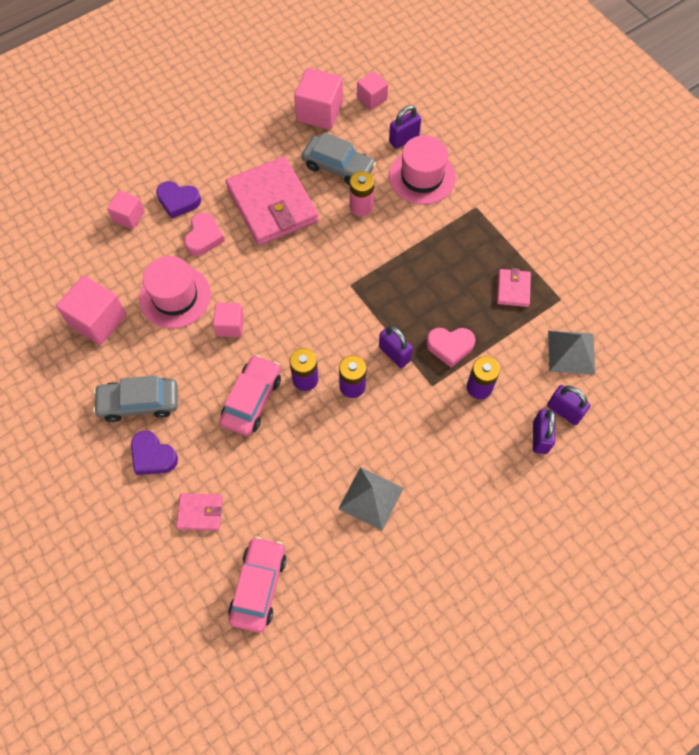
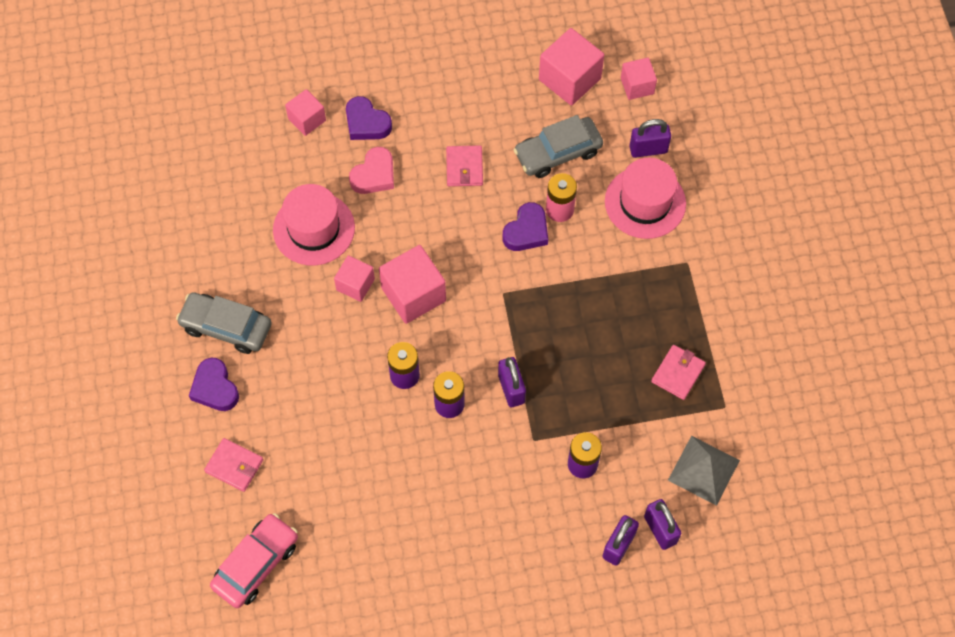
camera: 25 degrees right, 0 degrees up
(98, 320) = (225, 221): pink cube -> pink cube (413, 294)
(251, 399) = (339, 373): pink car -> none
(272, 204) = (464, 167): pink wallet -> pink wallet, size x0.45
(338, 167) = (558, 153): grey car -> grey car turned 105 degrees clockwise
(344, 232) = (526, 231): none -> purple heart
(371, 498) = (409, 528): grey pyramid -> none
(450, 346) = (574, 407): pink heart -> none

